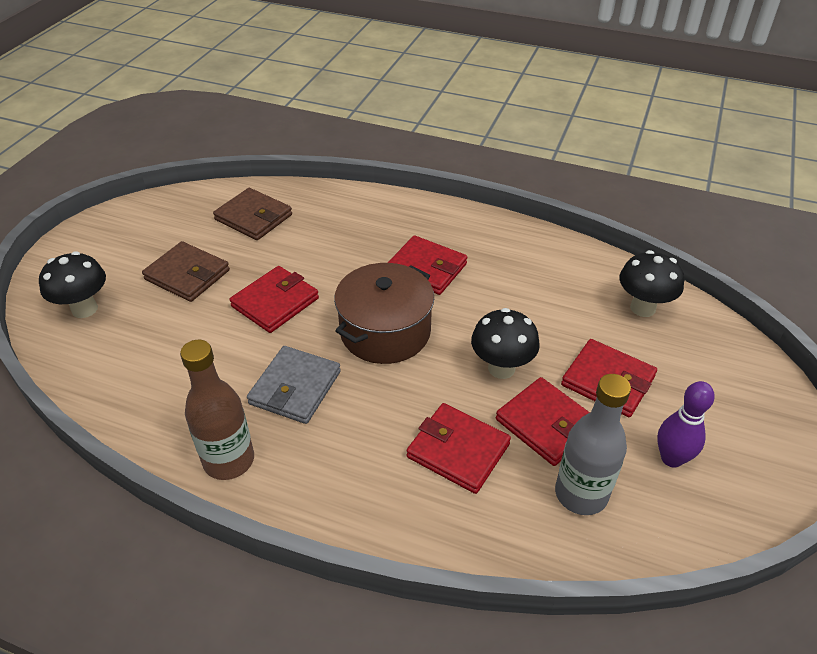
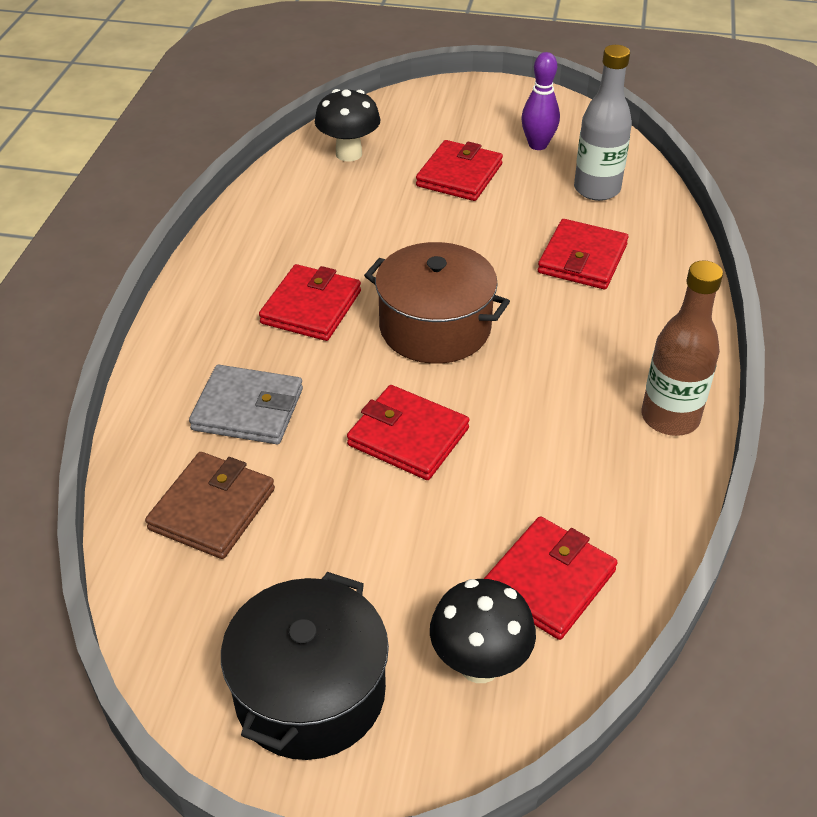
camera: 100 degrees left, 0 degrees up
(112, 245) = (310, 692): none -> black pot
(187, 275) = (371, 553): brown wallet -> none
(295, 388) = (548, 386): grey wallet -> grey wallet (248, 409)
(501, 368) = (465, 239): black mushroom -> none
(546, 424) = (527, 209): red wallet -> red wallet (548, 581)

